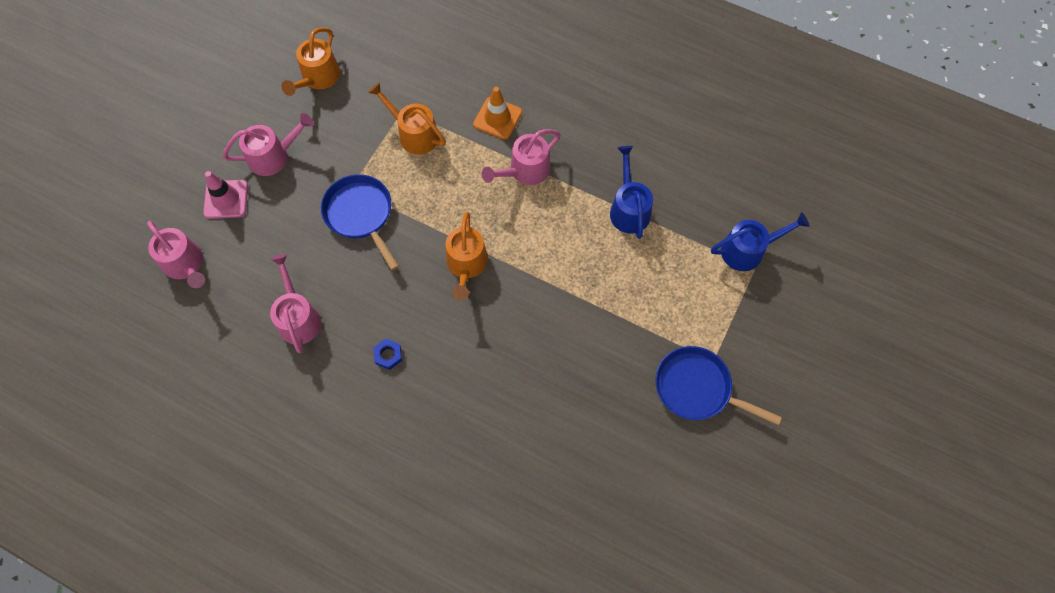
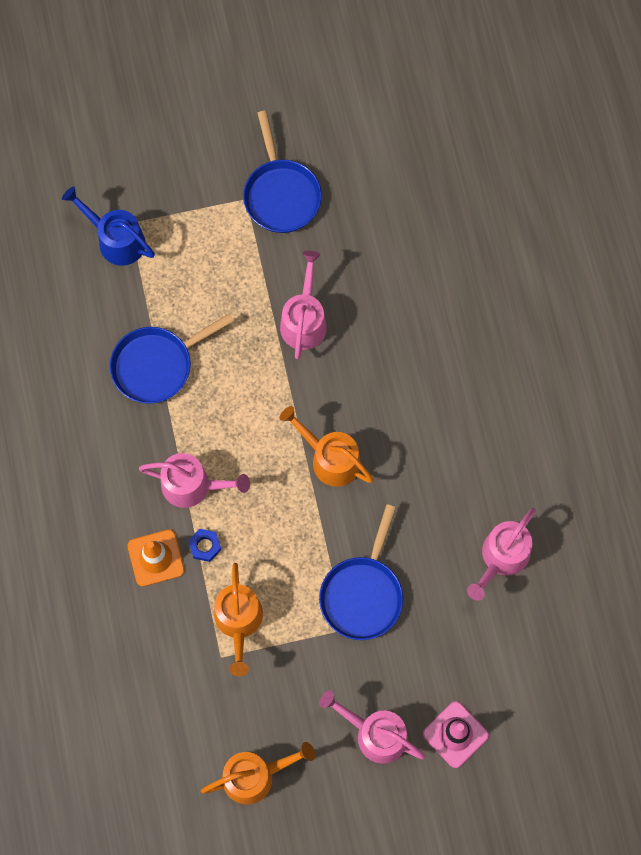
camera: 130 degrees left, 5 degrees up
(185, 264) = (545, 706): pink watering can -> pink watering can (304, 320)
(388, 355) = (466, 453): blue nut -> blue nut (205, 546)
(466, 265) = (330, 459): orange watering can -> orange watering can turned 105 degrees counterclockwise
(629, 209) = (157, 365): blue watering can -> blue pan

